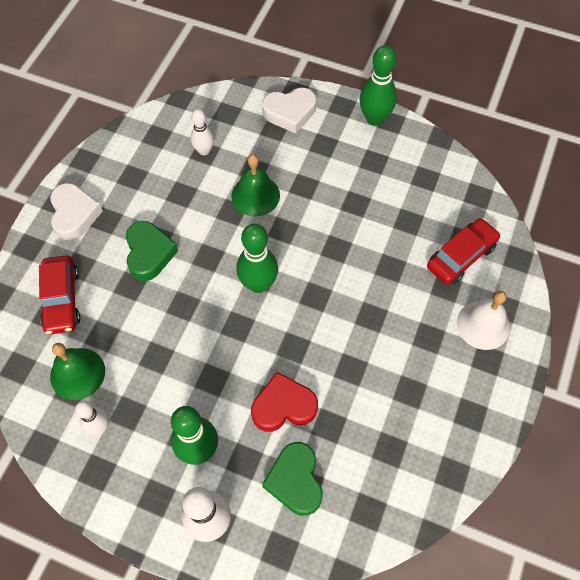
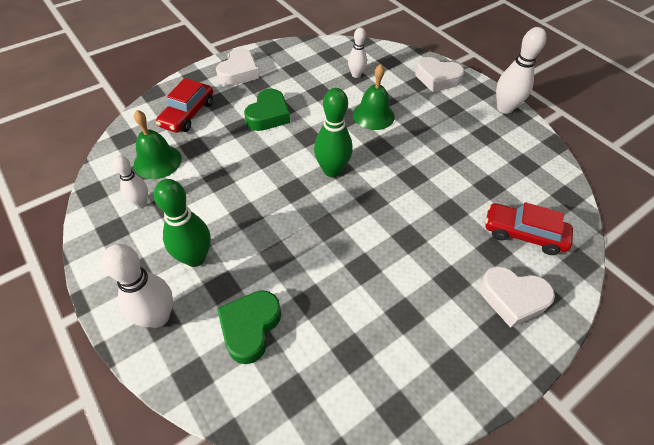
camera: 30 degrees right, 10 degrees down
(283, 406) = (285, 264): red heart -> none
(374, 118) = (504, 108): green bowling pin -> white bowling pin
(461, 256) = (523, 234): red car -> red car turned 150 degrees counterclockwise
(483, 325) = (512, 298): white bell -> white heart

